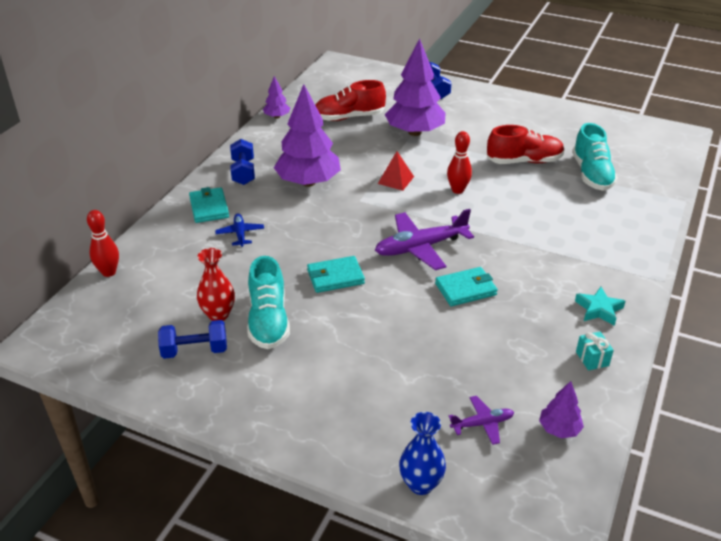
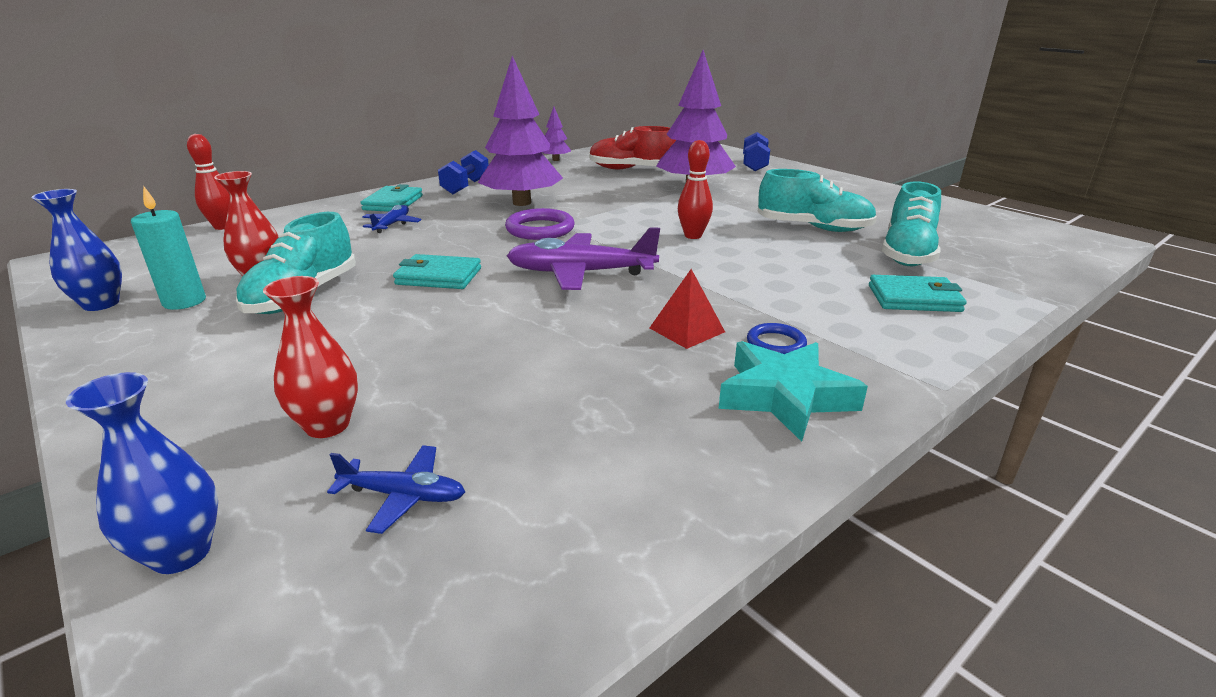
camera: 25 degrees right, 10 degrees down
(139, 371) = (101, 304): none -> blue vase
(195, 350) = (184, 301): blue dumbbell -> turquoise candle
(352, 210) = (540, 229): none -> purple ring
(396, 180) = (624, 216): red pyramid -> red pyramid (687, 330)
(403, 402) = (327, 425): none -> red vase
(465, 289) = (590, 323): turquoise wallet -> turquoise wallet (914, 298)
(482, 424) = (403, 495): purple plane -> blue plane
(524, 161) = (813, 228): red shoe -> turquoise shoe
(559, 429) = (527, 554): purple tree -> none
(571, 274) = (776, 343): none -> blue ring
(592, 359) = (707, 460): turquoise gift -> none
(599, 309) = (785, 396): turquoise star -> turquoise star, size x1.53

